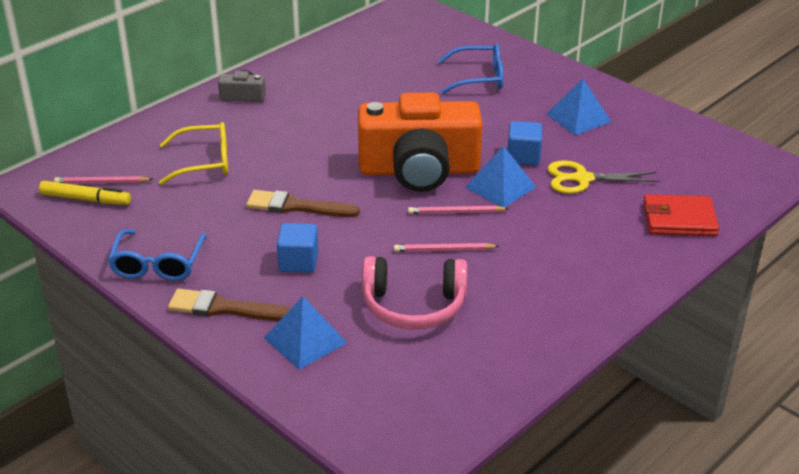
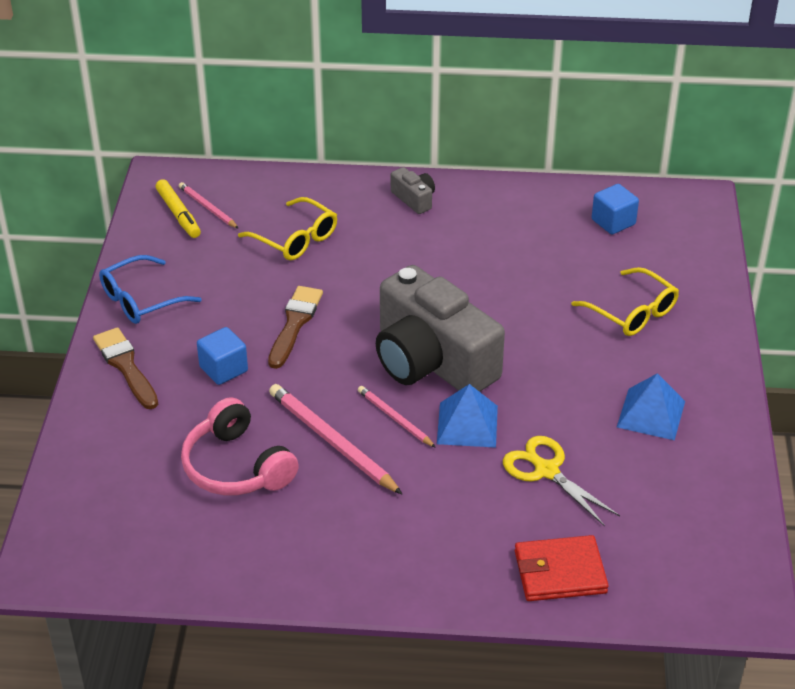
camera: 50 degrees right, 5 degrees up
(296, 206) = (295, 324): brown brush -> brown brush turned 45 degrees clockwise
(305, 340) = (132, 431): blue pyramid -> none
(419, 170) = (431, 361): orange camera -> grey camera
(443, 250) = (331, 441): pink pencil -> pink pencil, size x1.73
(478, 78) = (632, 312): blue glasses -> yellow glasses
(523, 156) = (535, 413): blue cube -> blue cube (613, 222)
(679, 219) = (560, 572): red wallet -> red wallet turned 60 degrees counterclockwise

